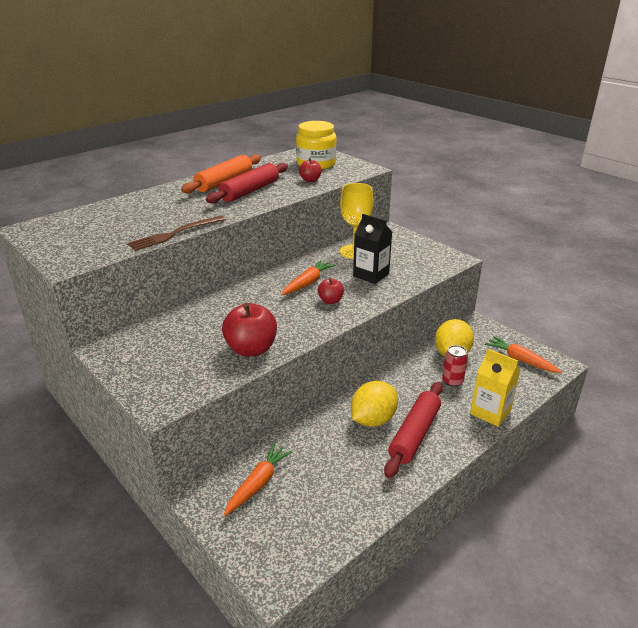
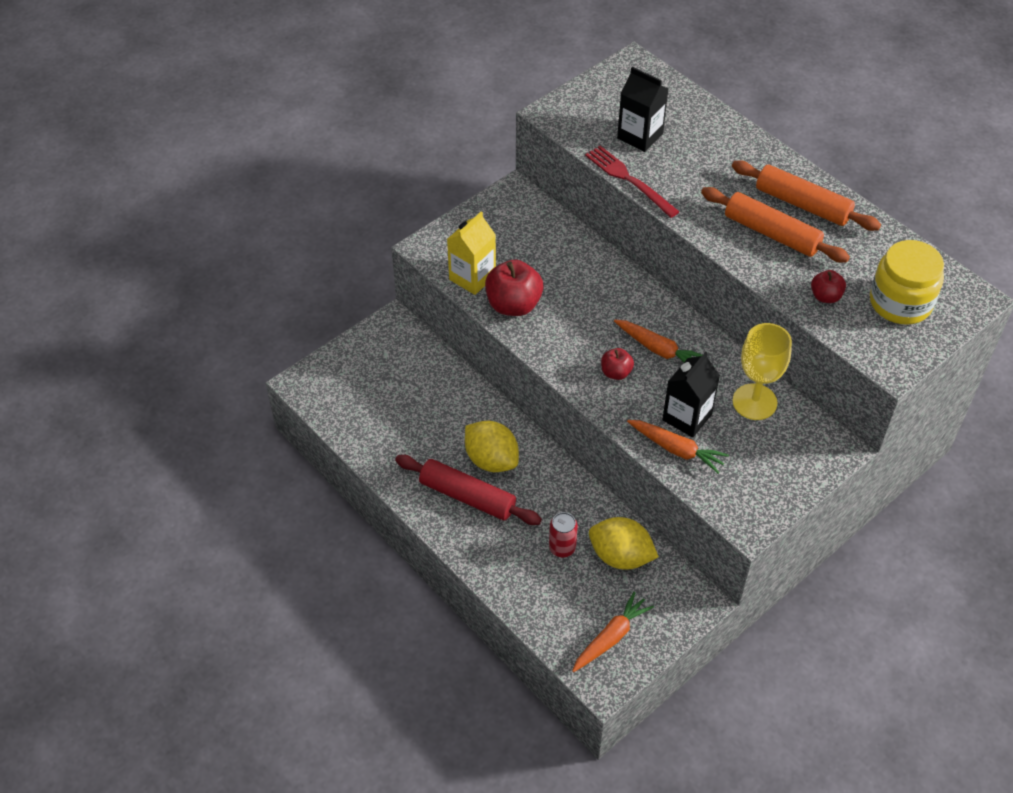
camera: 90 degrees right, 20 degrees up
(124, 228) = (640, 136): none -> black carton
(175, 234) = (629, 180): brown fork -> red fork
(250, 191) = (771, 233): red rolling pin -> orange rolling pin
(258, 483) = (404, 365): orange carrot -> orange carrot (676, 449)
(490, 412) = (504, 578): yellow carton -> yellow carton (472, 277)

